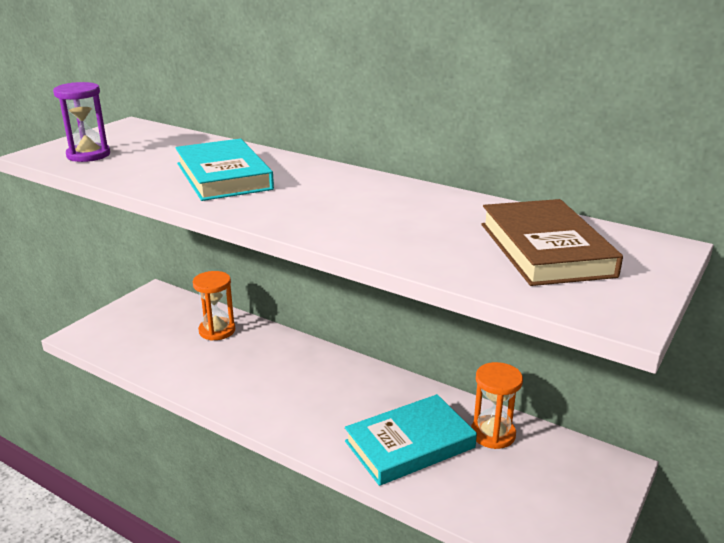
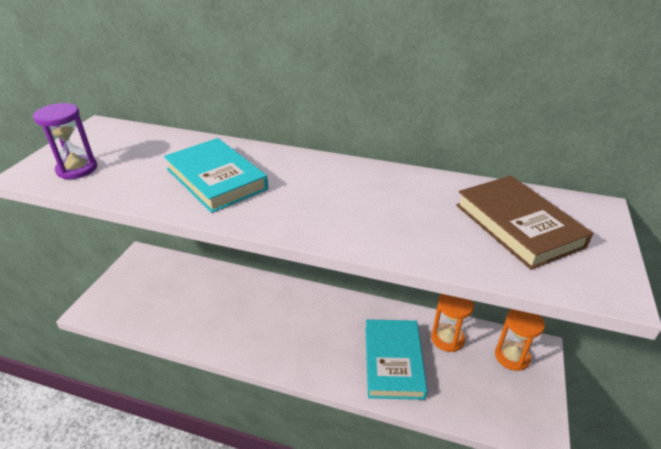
camera: 15 degrees left, 10 degrees up
(217, 330) = (206, 284): orange hourglass -> orange hourglass (512, 356)
(410, 444) = (393, 361): turquoise book -> turquoise book turned 45 degrees counterclockwise

